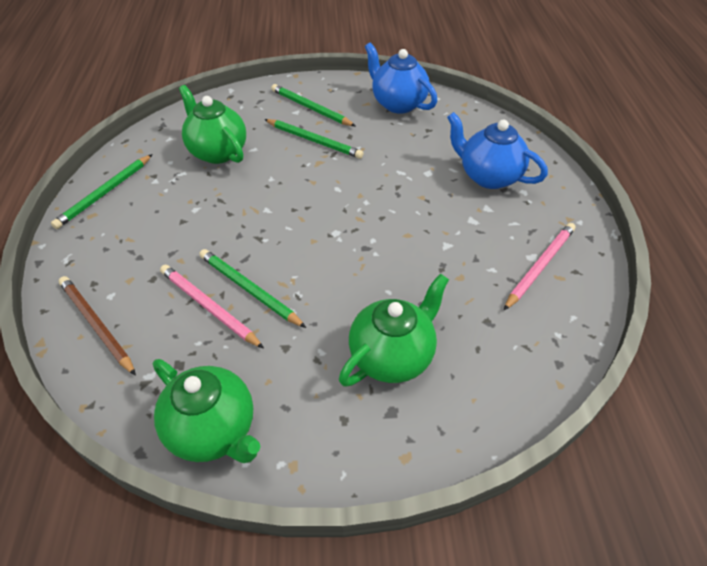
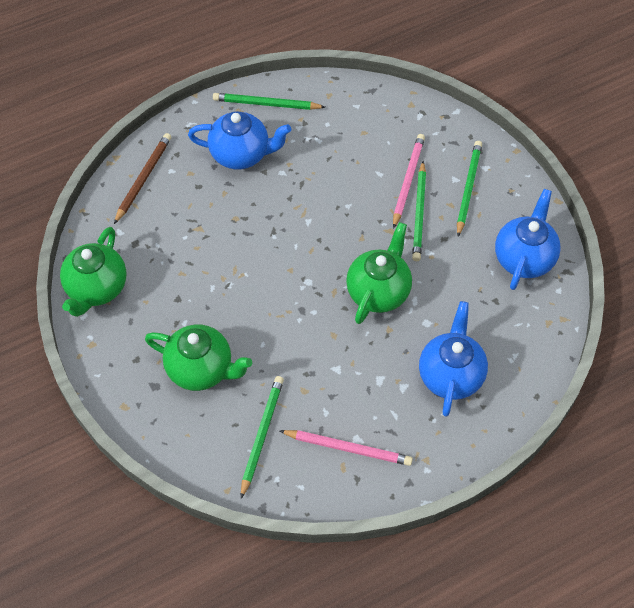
camera: 65 degrees right, 10 degrees up
(146, 231) = (241, 154): none -> blue teapot
(208, 307) = (189, 234): pink pencil -> pink pencil (407, 181)
(217, 152) = (359, 149): green teapot -> green teapot (378, 291)
(249, 289) = (218, 251): green pencil -> green pencil (261, 435)

